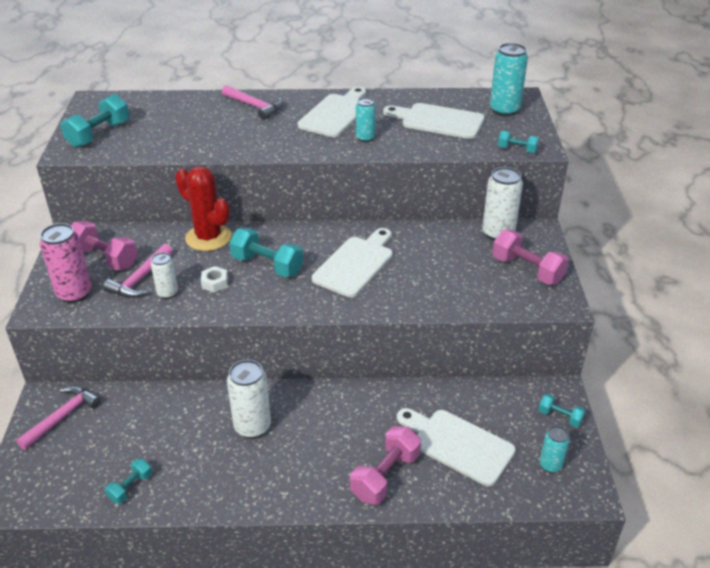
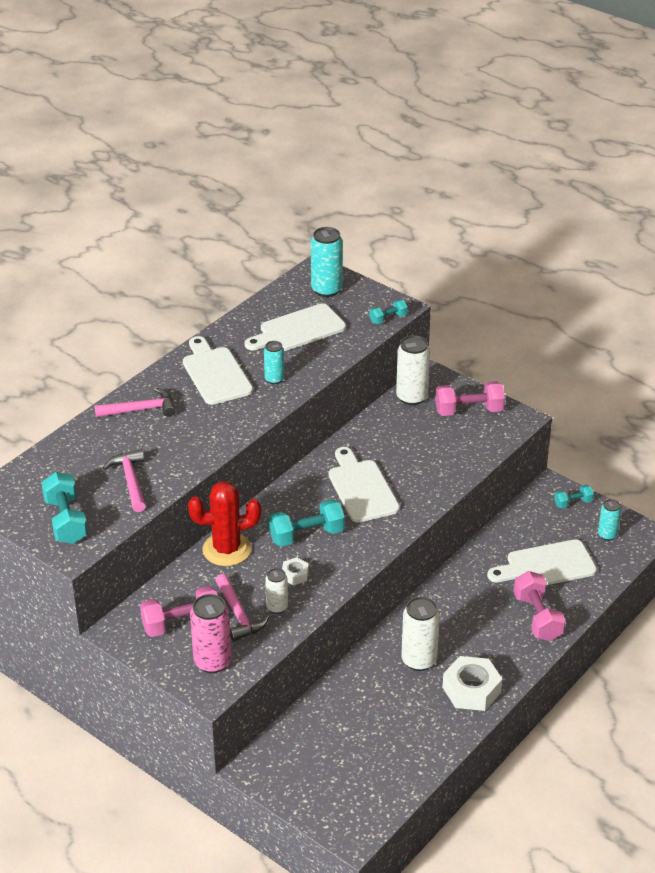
camera: 50 degrees left, 0 degrees up
(62, 417) = (289, 766): pink hammer -> pink hammer (130, 481)
(130, 487) = (411, 757): turquoise dumbbell -> none
(248, 482) = (471, 690): none -> white nut

